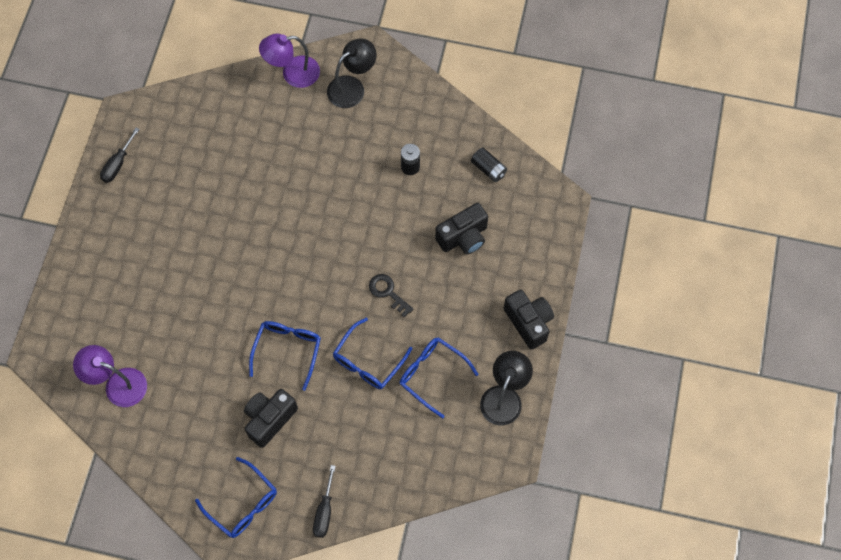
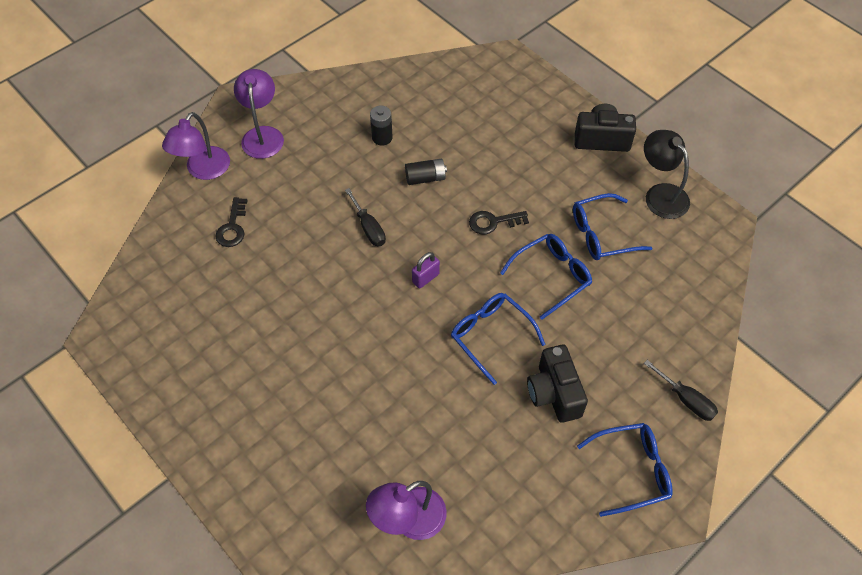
camera: 55 degrees left, 10 degrees down
(118, 164) = (153, 374): black screwdriver -> black screwdriver (368, 227)
(259, 127) = (232, 227): none -> black key
(305, 278) = (425, 278): none -> purple padlock
(352, 87) = (262, 135): black lamp -> purple lamp
(368, 361) = (552, 276): blue glasses -> blue glasses turned 105 degrees counterclockwise
(463, 237) = (484, 139): black camera -> none
(488, 169) = (433, 87): black battery -> black battery (425, 178)

